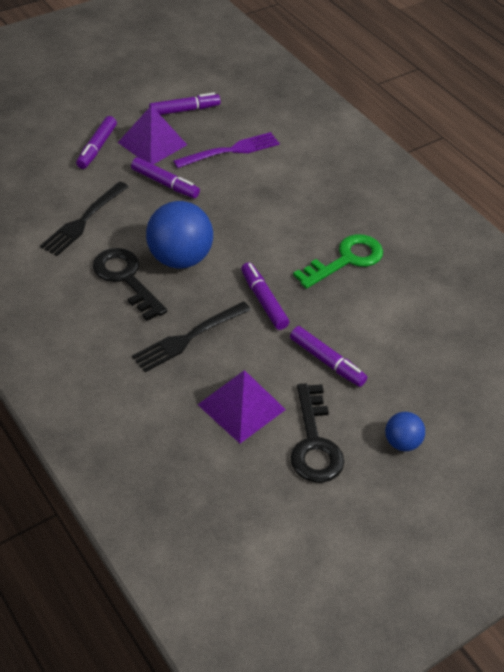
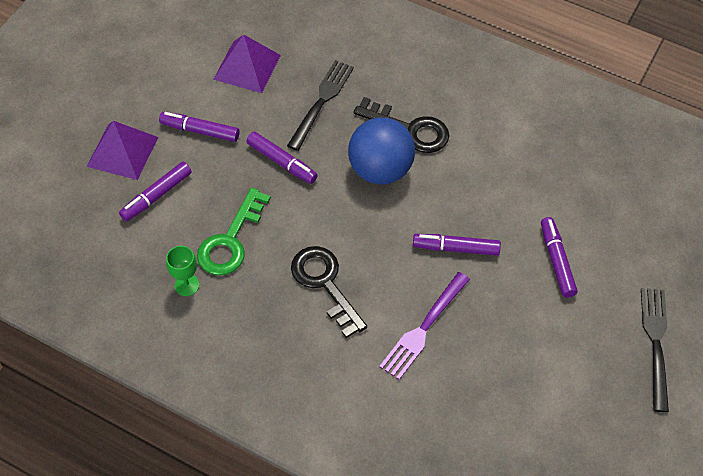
camera: 155 degrees right, 10 degrees up
(84, 220) = (492, 169): black fork -> black fork (655, 343)
(152, 143) = (509, 296): purple pyramid -> purple pyramid (122, 151)
(184, 110) = (515, 366): purple marker -> purple marker (156, 196)
(314, 442) = (179, 64): black key -> black key (325, 284)
(399, 244) = (187, 285): none -> green goblet
(401, 442) = (113, 92): blue ball -> none

